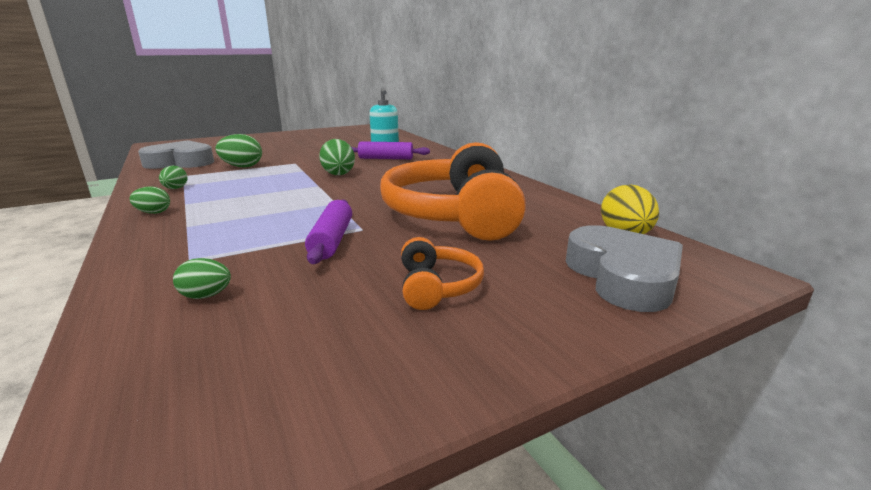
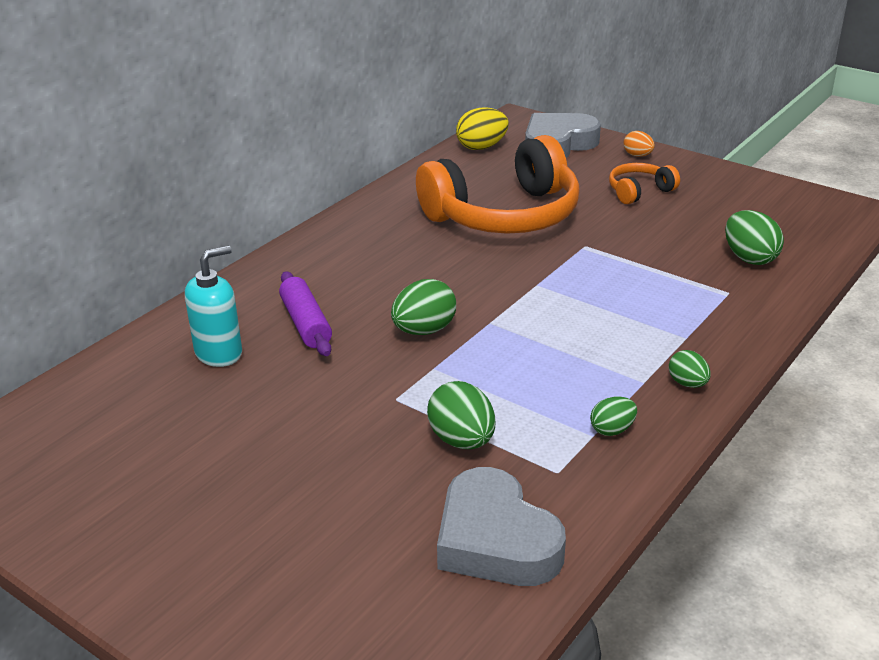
camera: 115 degrees left, 10 degrees up
(206, 296) = (749, 258): green egg -> green egg, size x1.66
(332, 240) = (622, 250): purple rolling pin -> none
(556, 324) = (637, 155): none -> orange egg

